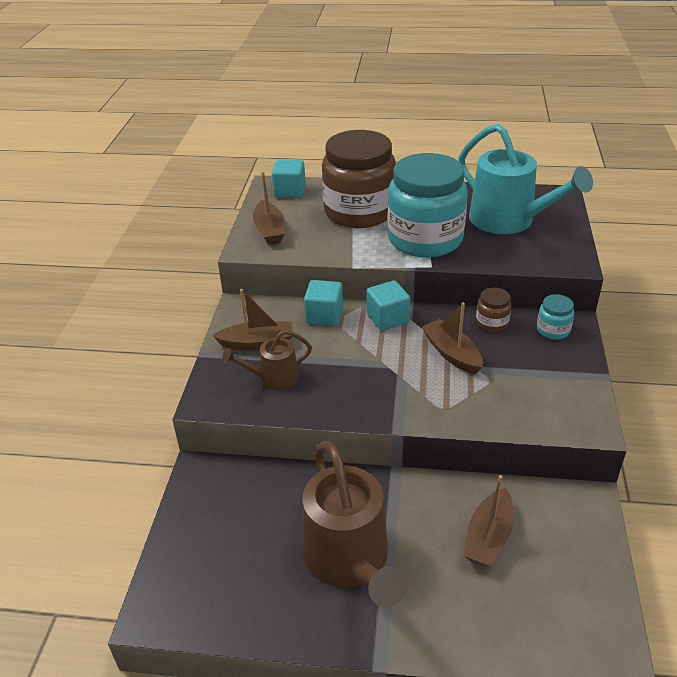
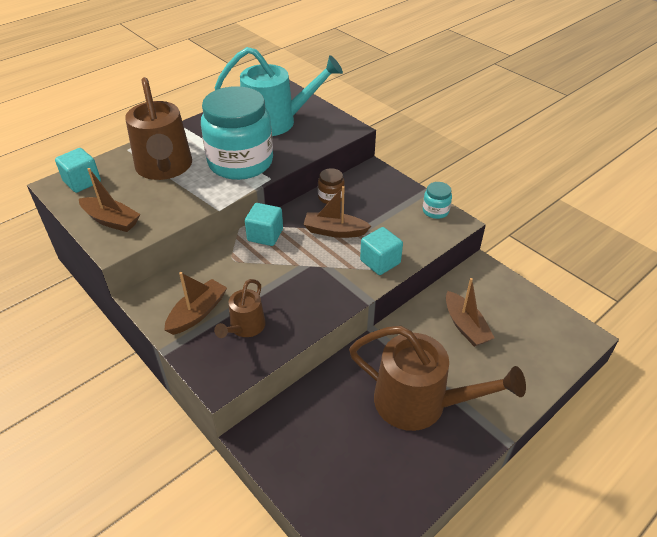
camera: 50 degrees left, 5 degrees up
(324, 316) = (219, 261): turquoise cube -> turquoise cube (380, 262)
(359, 212) = (164, 168): brown jar -> brown watering can
(553, 330) = (368, 180): turquoise jar -> turquoise jar (435, 211)

